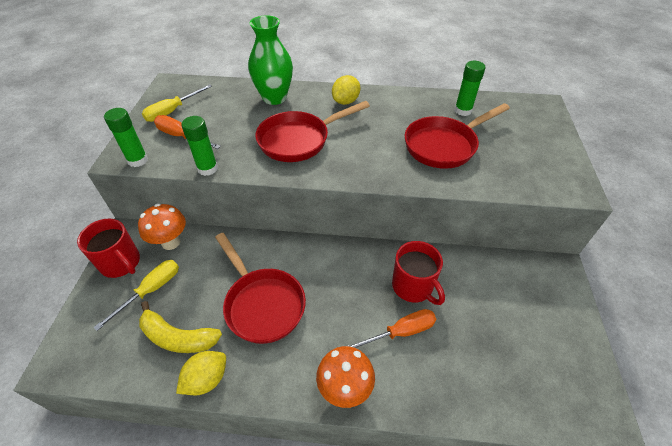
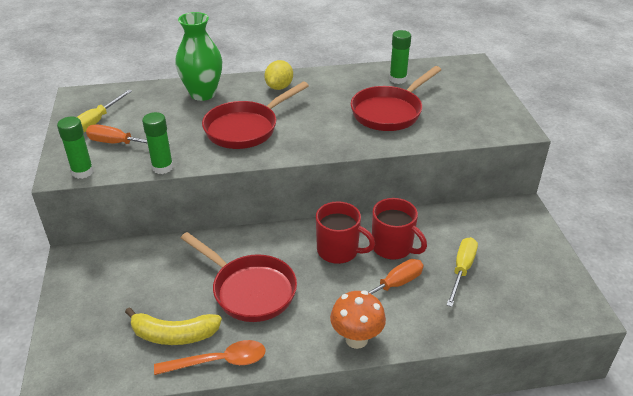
camera: 15 degrees left, 10 degrees down
(121, 263) = (79, 285): red mug -> red mug (338, 251)
(151, 290) = (126, 302): yellow screwdriver -> yellow screwdriver (462, 270)
(171, 242) = (127, 256): orange mushroom -> none
(206, 379) = (219, 361): yellow lemon -> orange spoon

